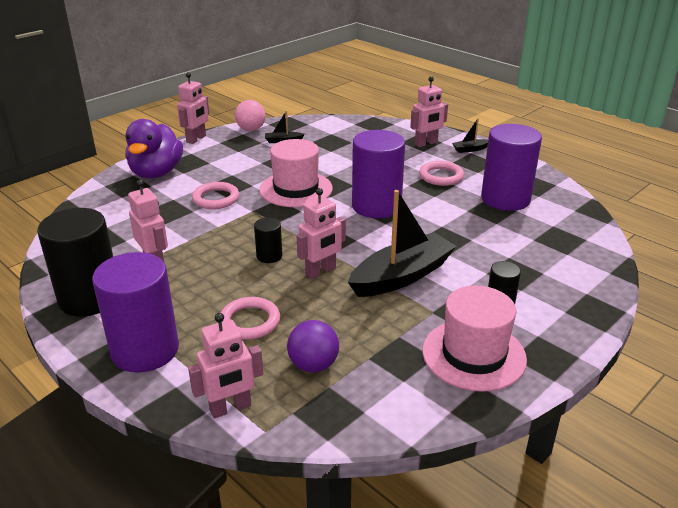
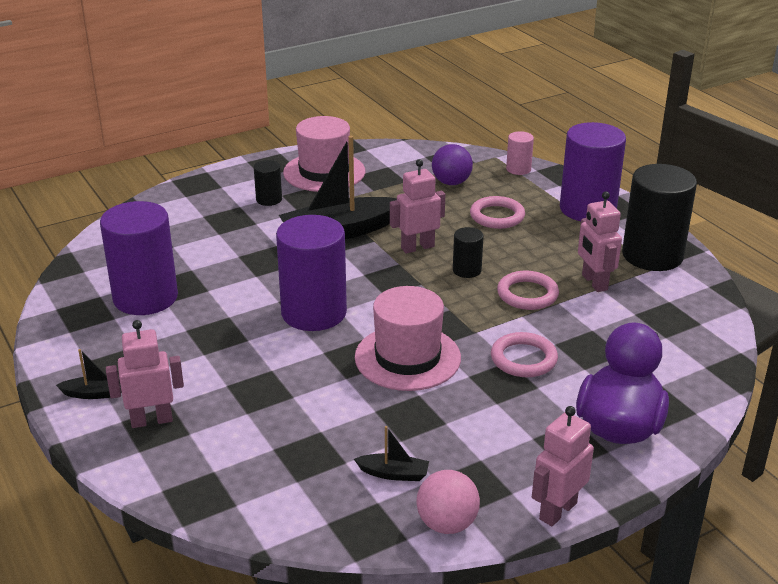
camera: 165 degrees left, 0 degrees up
(230, 408) = (518, 169): pink robot -> pink cylinder
(441, 176) = (191, 347): pink ring -> pink ring (527, 294)

